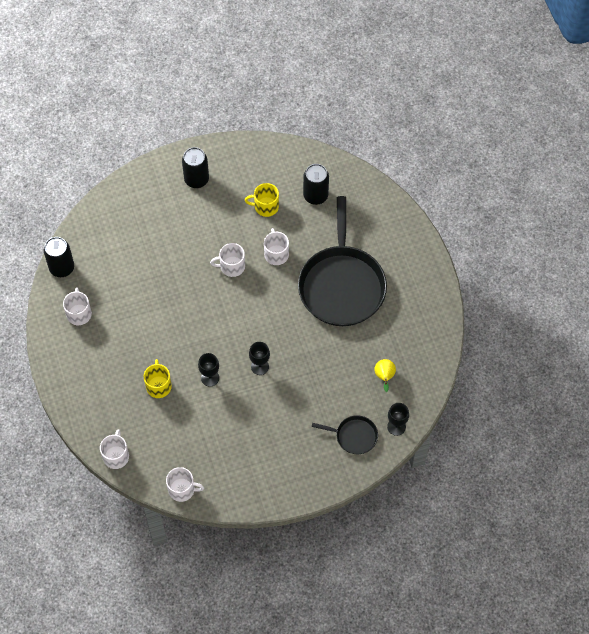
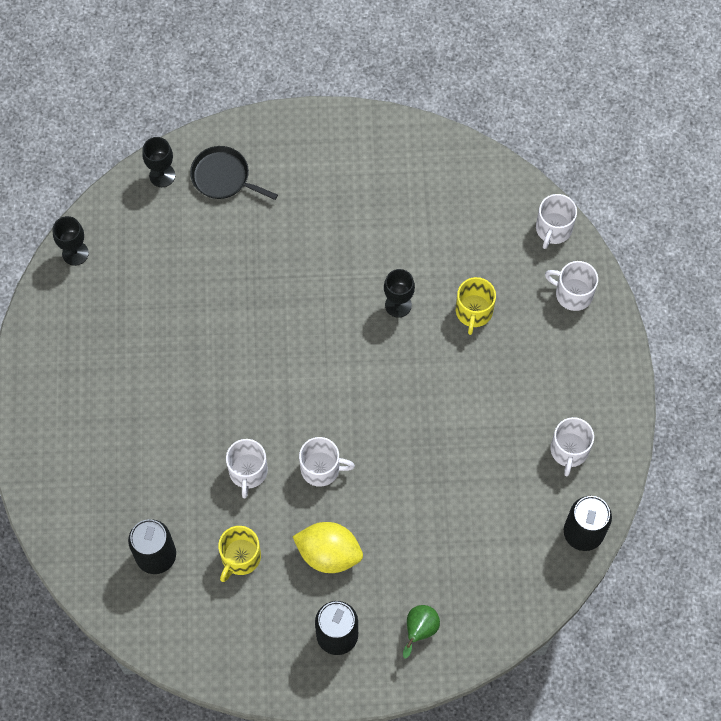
camera: 165 degrees left, 5 degrees up
(149, 193) = (419, 630): none -> green pear
(182, 489) = (473, 164): white mug -> white mug (573, 293)
(213, 221) = (329, 553): none -> yellow lemon
(260, 366) = (323, 303): black goblet -> black goblet (75, 253)
(265, 206) = (240, 557): yellow mug -> yellow mug turned 105 degrees clockwise
(342, 285) = (166, 396): black pan -> none
(384, 377) = (153, 246): yellow pear -> none

